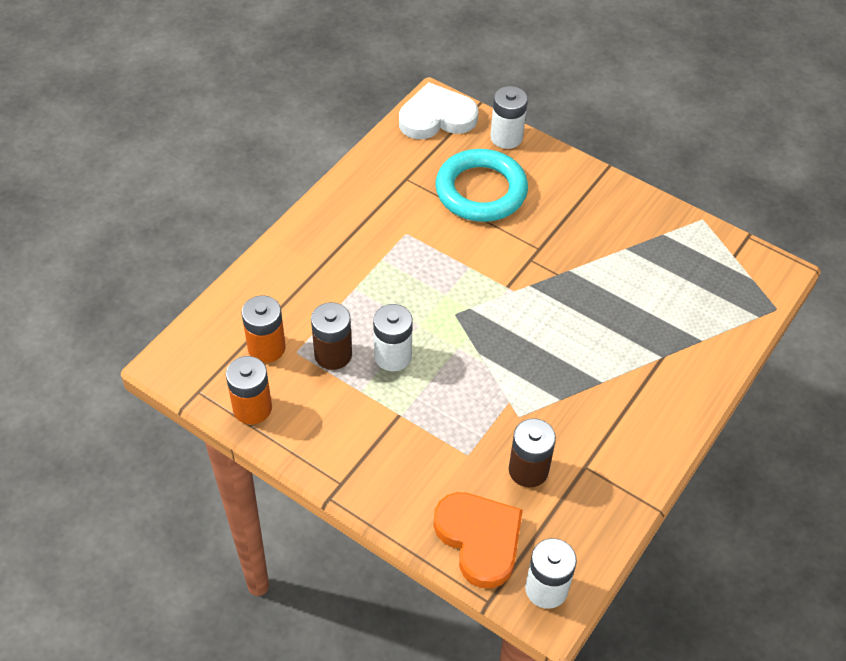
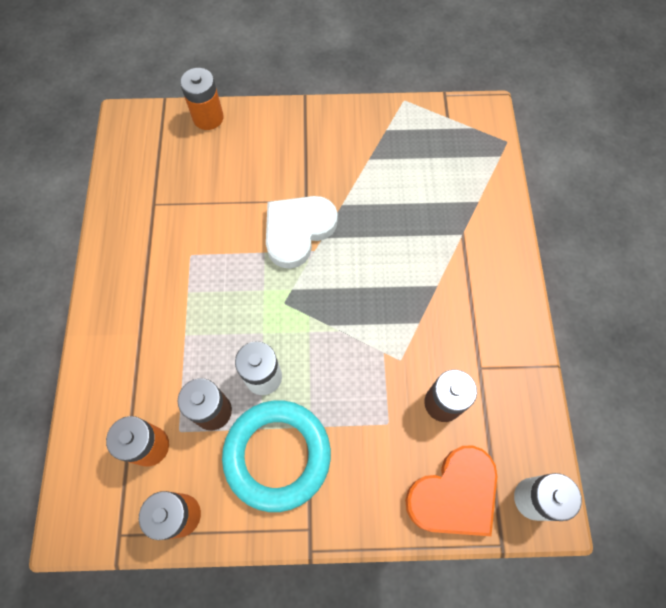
camera: 35 degrees left, 15 degrees up
(437, 117) = (138, 132): white heart -> white heart (298, 231)
(479, 539) = (454, 494): orange heart -> orange heart turned 120 degrees clockwise
(481, 191) = (223, 177): turquoise ring -> turquoise ring (277, 455)
(506, 137) = (208, 118): white battery -> orange battery

